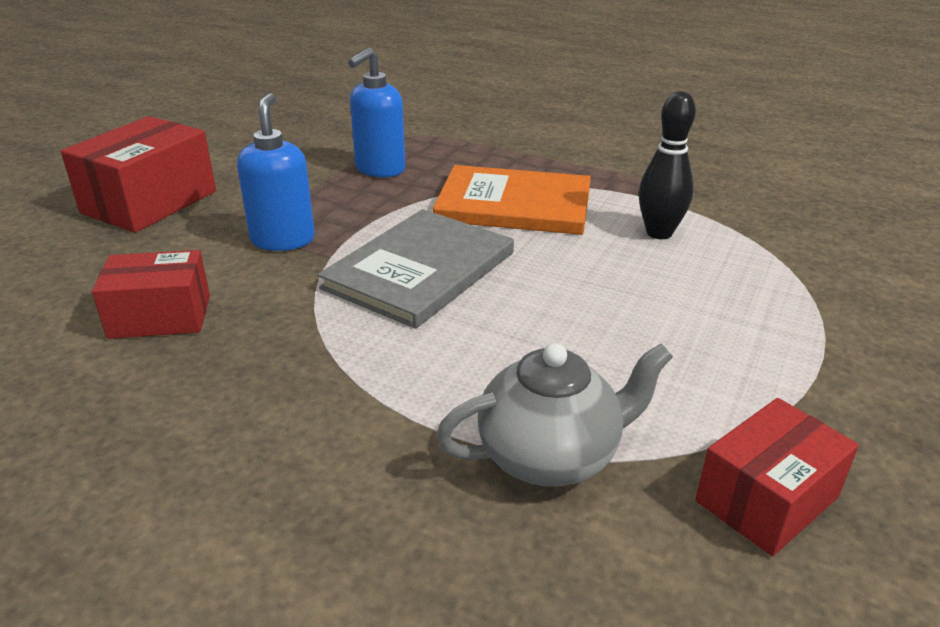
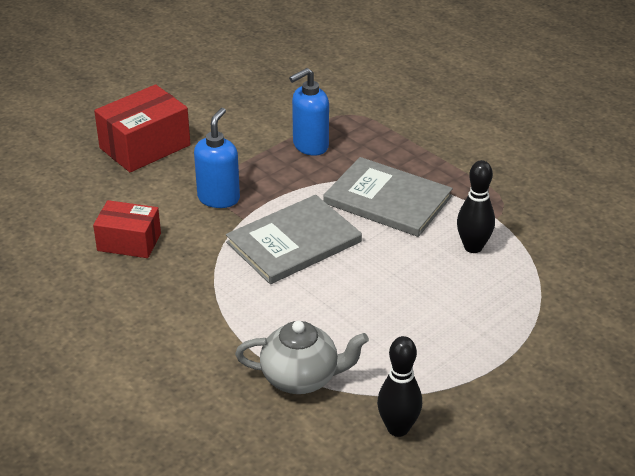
camera: 20 degrees right, 5 degrees up
(514, 204) = (387, 200): orange book -> grey book
(767, 499) = (398, 428): red box -> black bowling pin

